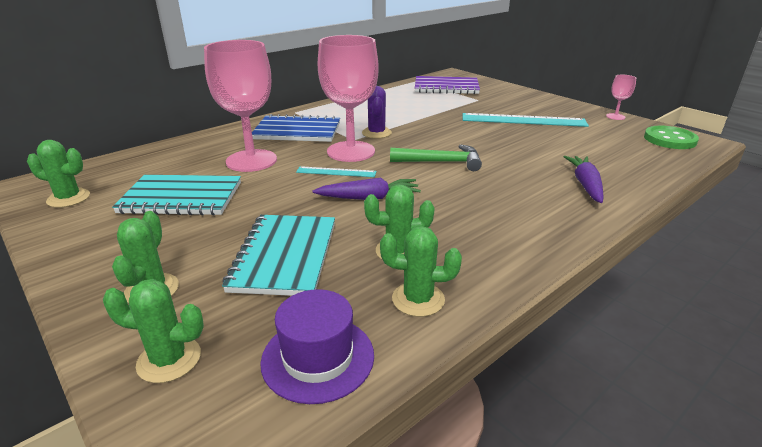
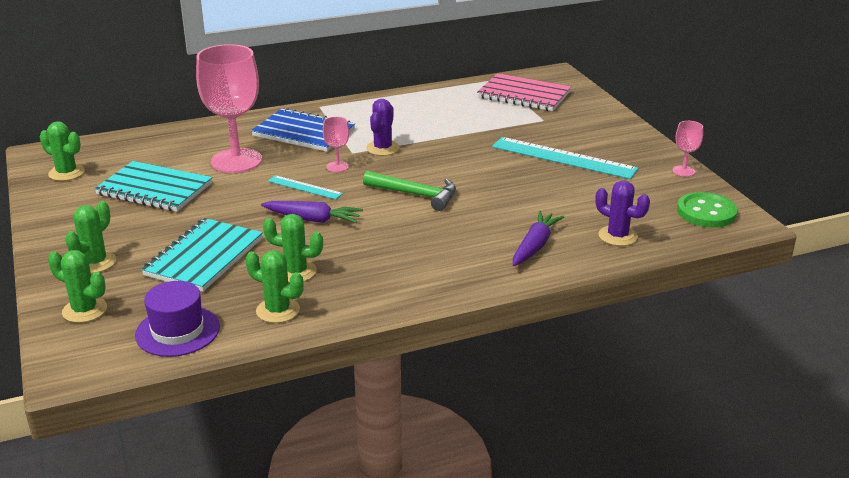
camera: 20 degrees right, 0 degrees up
(351, 151) = (337, 167): pink goblet -> pink goblet, size x0.44
(446, 87) = (524, 95): purple notebook -> pink notebook
(635, 166) = (617, 236): none -> purple cactus

